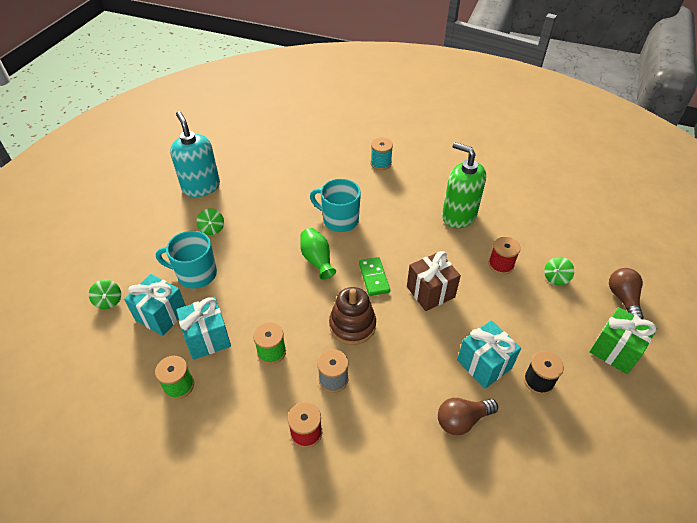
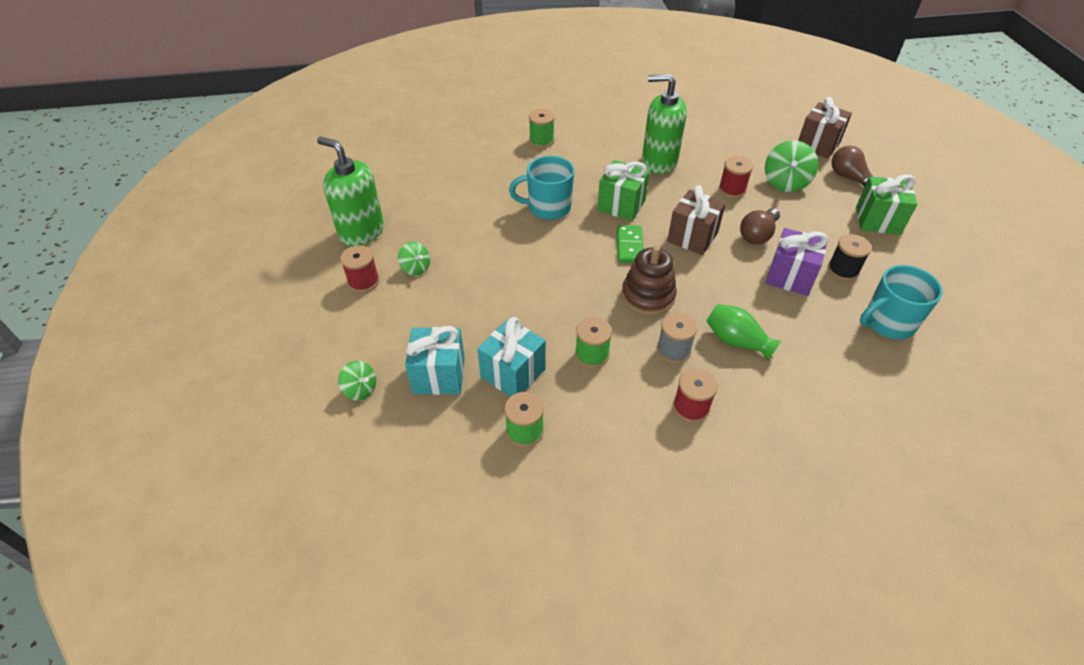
camera: 30 degrees left, 0 degrees up
(173, 224) = (363, 281): none -> red spool
(196, 274) = (440, 319): turquoise mug -> turquoise mug (887, 323)
(201, 187) = (361, 232): turquoise soap dispenser -> green soap dispenser
(317, 260) = (559, 253): green vase -> green vase (736, 341)
(374, 277) = (630, 246): green domino -> green domino turned 45 degrees clockwise
(380, 163) = (541, 141): turquoise spool -> green spool
(396, 241) = (621, 205): none -> green gift
(462, 420) = (812, 329): brown light bulb -> brown light bulb (757, 235)
(484, 364) = (790, 276): turquoise gift -> purple gift
(555, 278) = (785, 182): green spinning top -> green spinning top, size x1.67
(619, 255) = (818, 145): none -> brown gift

